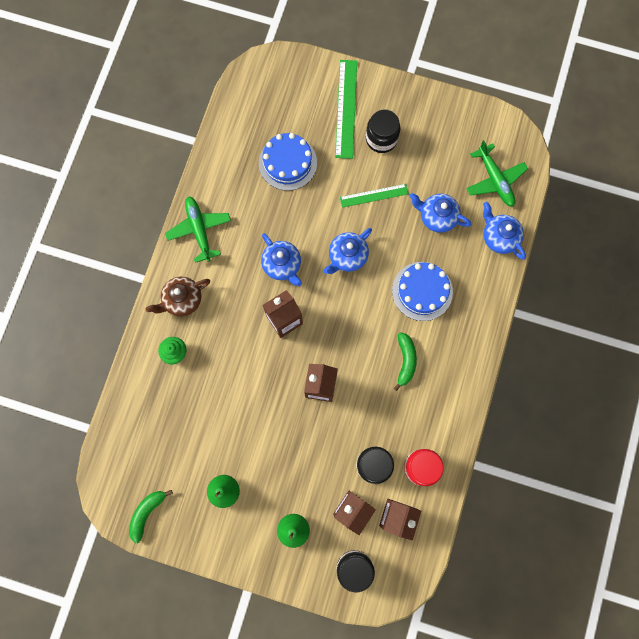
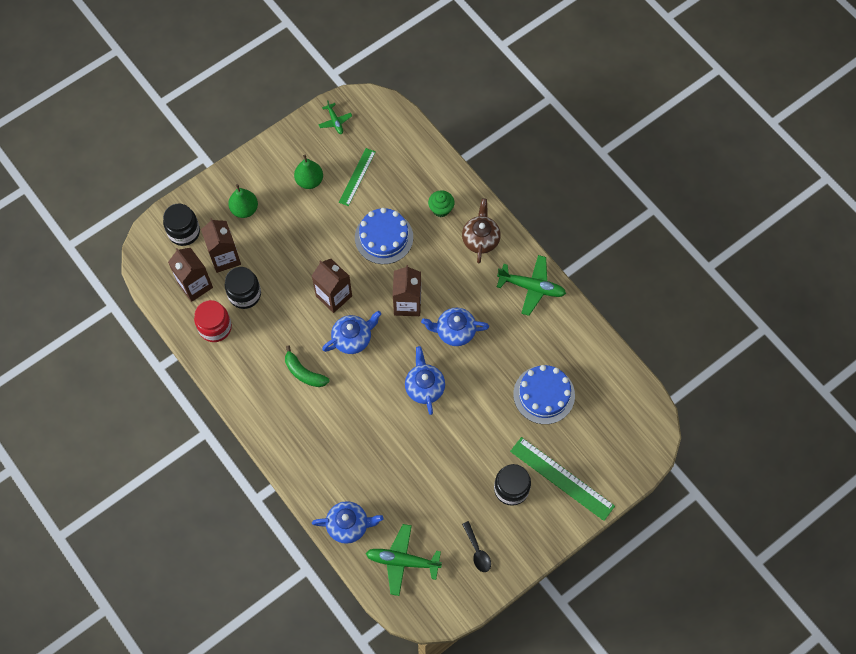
camera: 125 degrees right, 10 degrees down
(147, 513) = (335, 121): green banana -> green plane
(374, 195) = (463, 446): green ruler -> green ruler (357, 177)
(422, 291) = (350, 426): blue cake -> blue cake (384, 237)
(437, 217) = (405, 485): blue teapot -> blue teapot (353, 338)
(446, 133) = (477, 551): none -> black spoon

